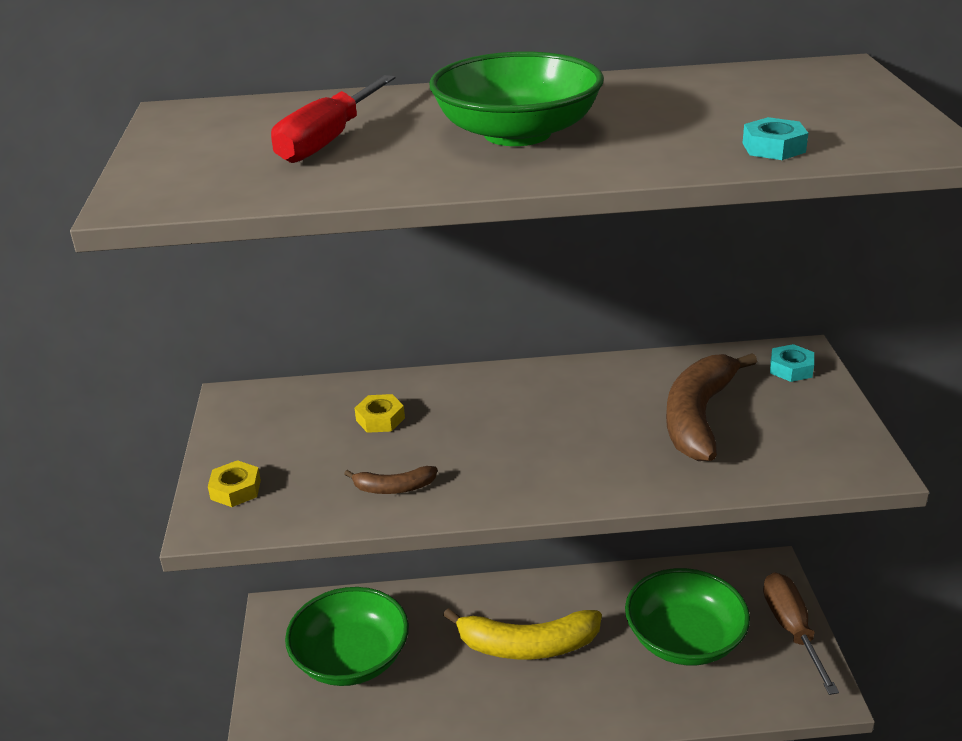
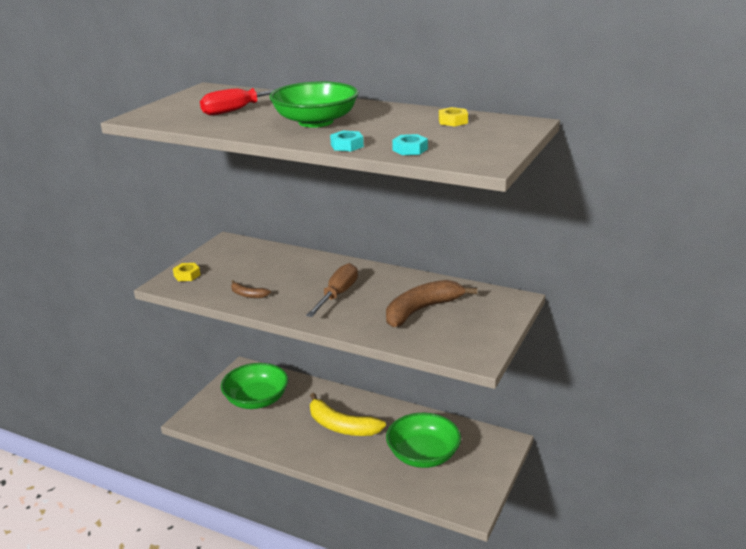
camera: 30 degrees right, 5 degrees down
(380, 419) = (275, 266): yellow nut -> yellow nut (453, 121)
(791, 369) = (501, 304): turquoise nut -> turquoise nut (347, 146)
(791, 629) = (487, 473): brown screwdriver -> brown screwdriver (338, 294)

